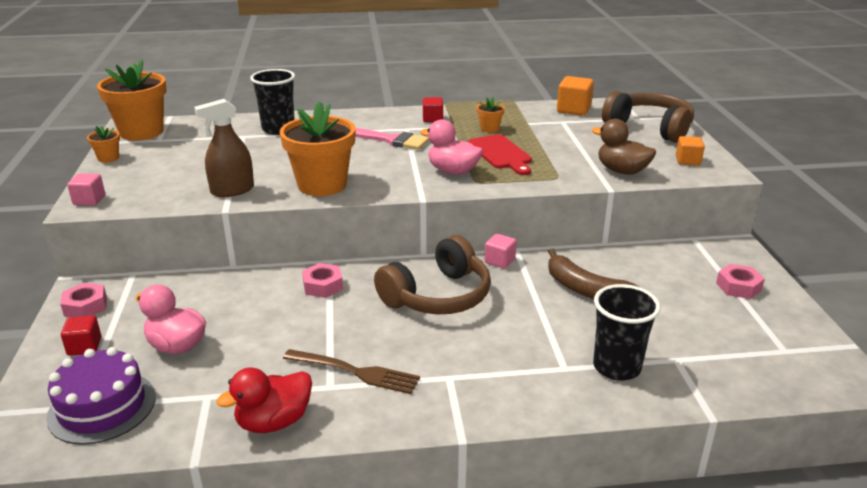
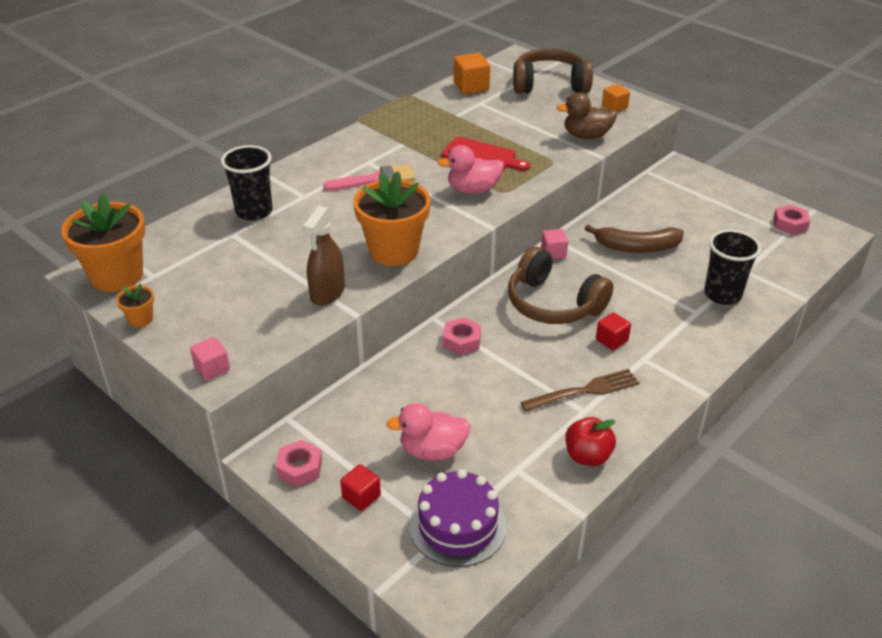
camera: 40 degrees left, 10 degrees up
(274, 422) = (587, 456): red duck -> red apple
(432, 119) = (374, 142): red cube -> red cube (611, 340)
(438, 296) = (553, 304): brown headphones -> brown headphones turned 120 degrees clockwise
(489, 129) = (436, 134): orange flower pot -> none
(738, 287) = (715, 198): pink nut -> pink nut (790, 224)

